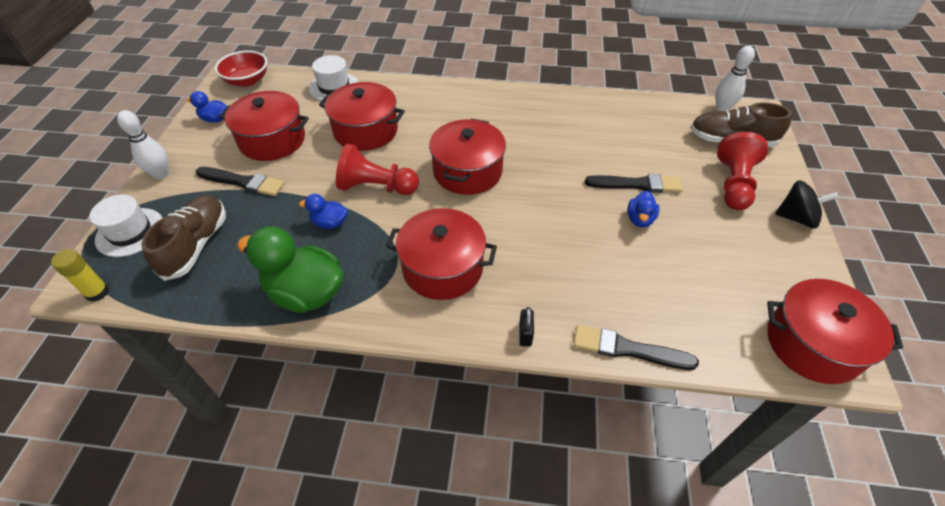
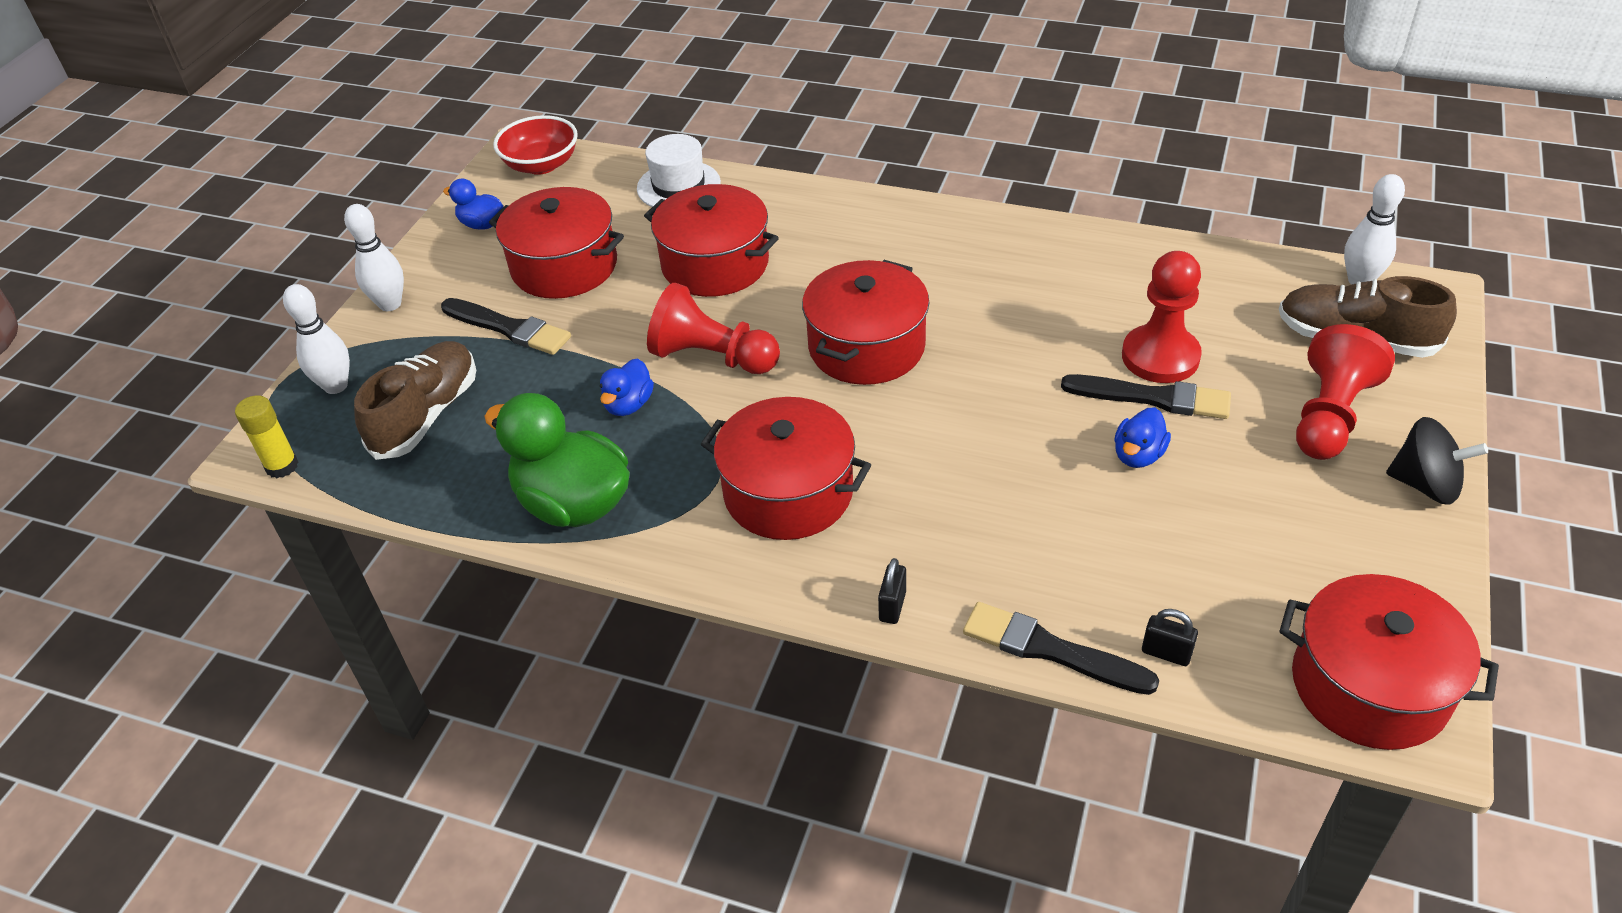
camera: 15 degrees right, 5 degrees down
(130, 232) = (336, 386): white hat -> white bowling pin
(330, 223) = (629, 405): blue duck -> blue duck turned 90 degrees counterclockwise
(633, 160) = (1160, 357): none -> red pawn
(694, 341) = (1166, 653): none -> black padlock

